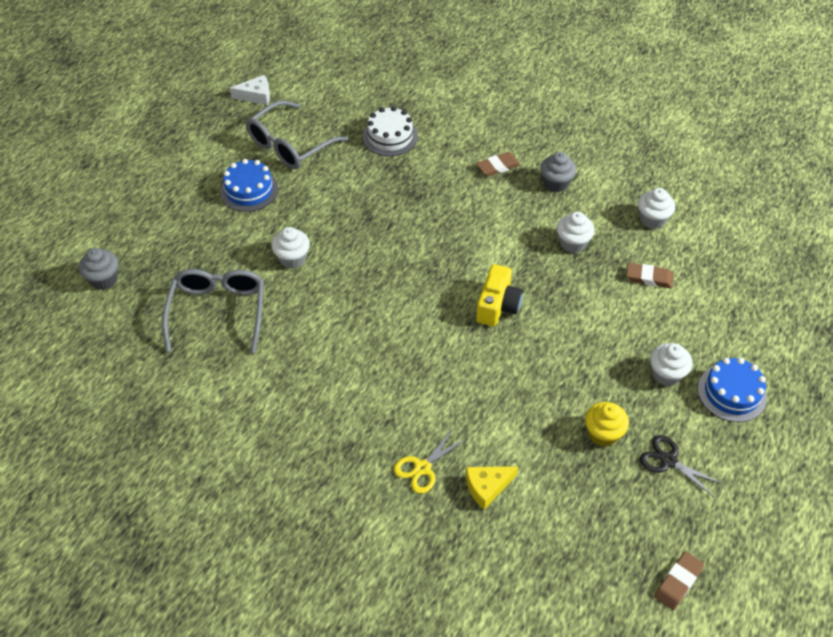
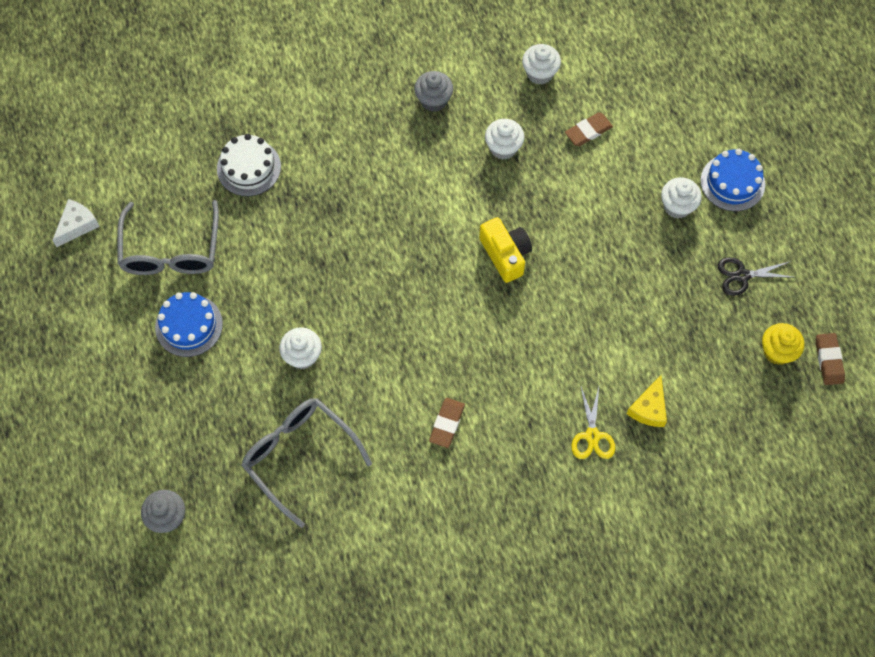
camera: 45 degrees left, 15 degrees up
(498, 166) = (371, 122): brown eraser -> brown eraser (447, 424)
(603, 433) = (682, 294): yellow cupcake -> yellow cupcake (777, 351)

